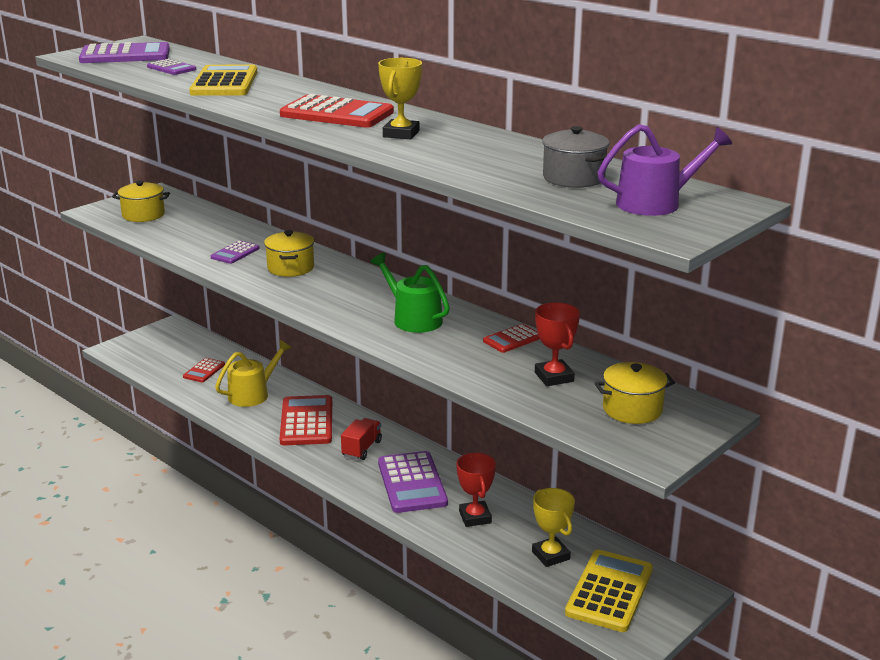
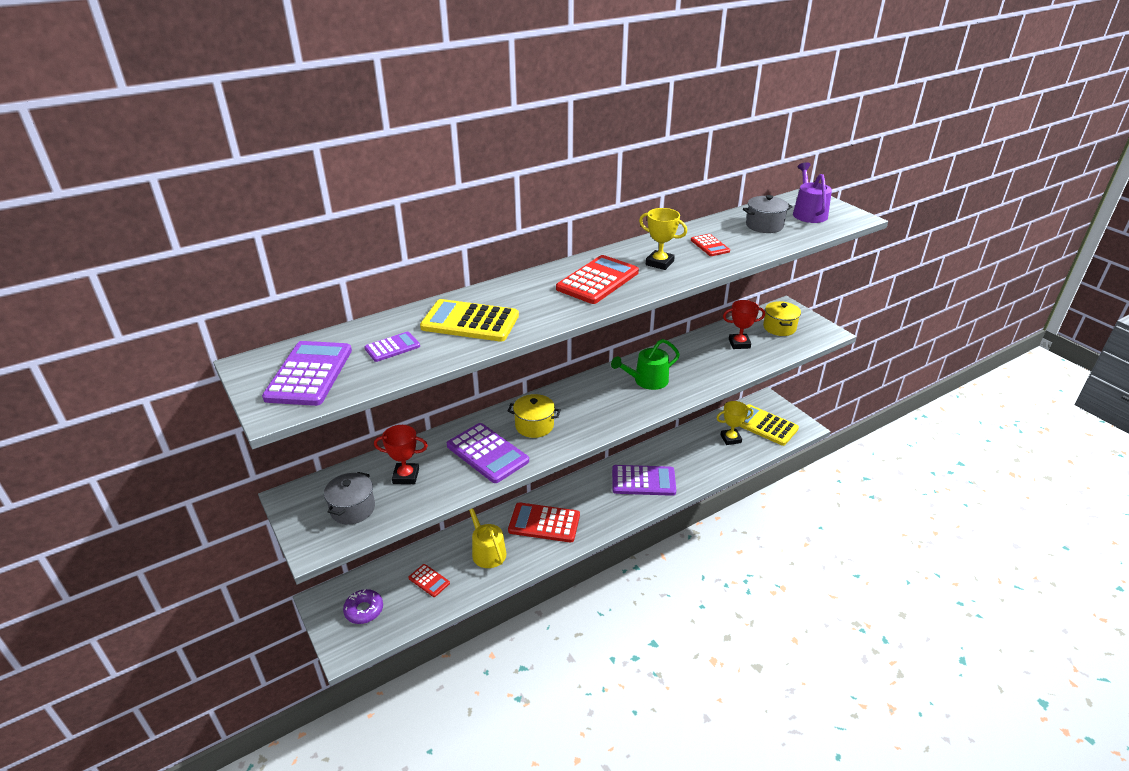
camera: 75 degrees left, 10 degrees up
(143, 215) = (352, 509): yellow pot -> grey pot
(162, 347) = (364, 610): none -> purple donut
(235, 253) = (487, 453): purple calculator -> purple calculator, size x1.90
(362, 449) = (593, 498): red truck -> none
(475, 517) = (688, 460): red trophy -> red trophy (406, 476)
(512, 339) = (687, 348): red calculator -> red calculator (710, 246)

